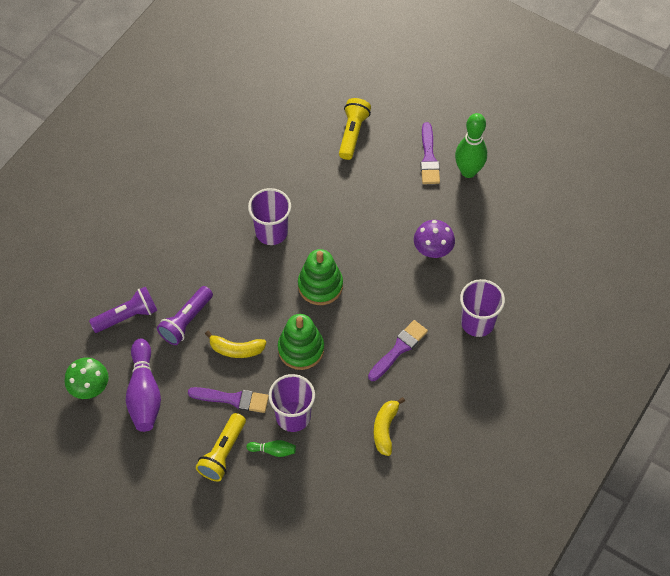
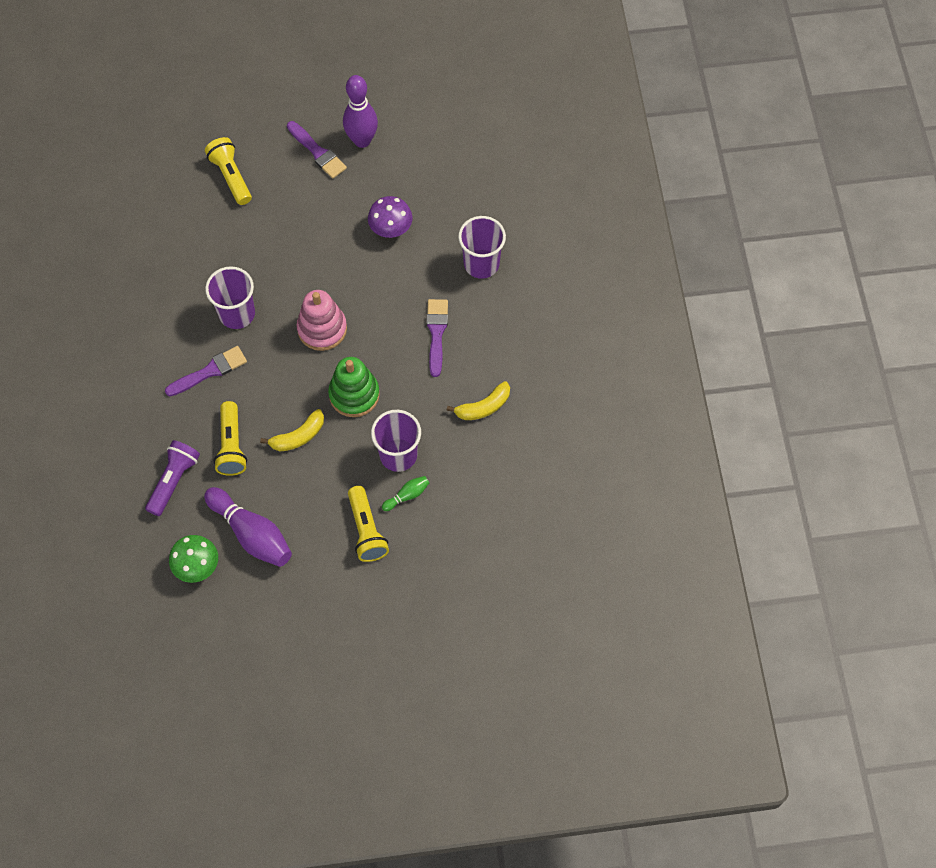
camera: 40 degrees left, 5 degrees up
(186, 321) = (231, 445): purple flashlight -> yellow flashlight
(233, 399) = (334, 480): purple brush -> purple brush (210, 371)
(320, 285) = (322, 329): green stacking toy -> pink stacking toy
(385, 429) = (483, 407): yellow banana -> yellow banana turned 90 degrees counterclockwise
(468, 171) = (362, 140): green bowling pin -> purple bowling pin

